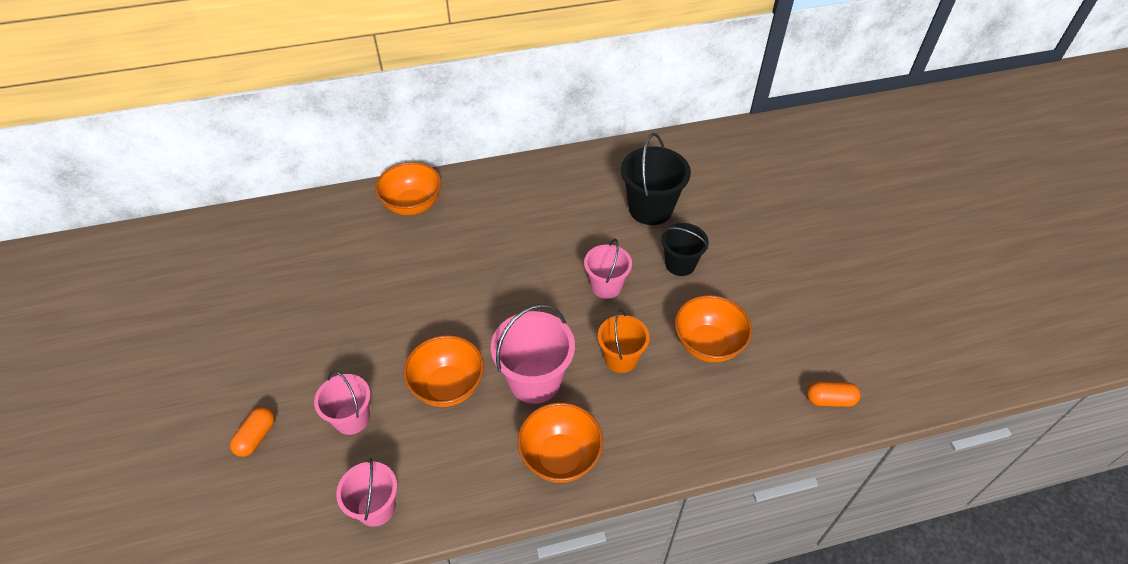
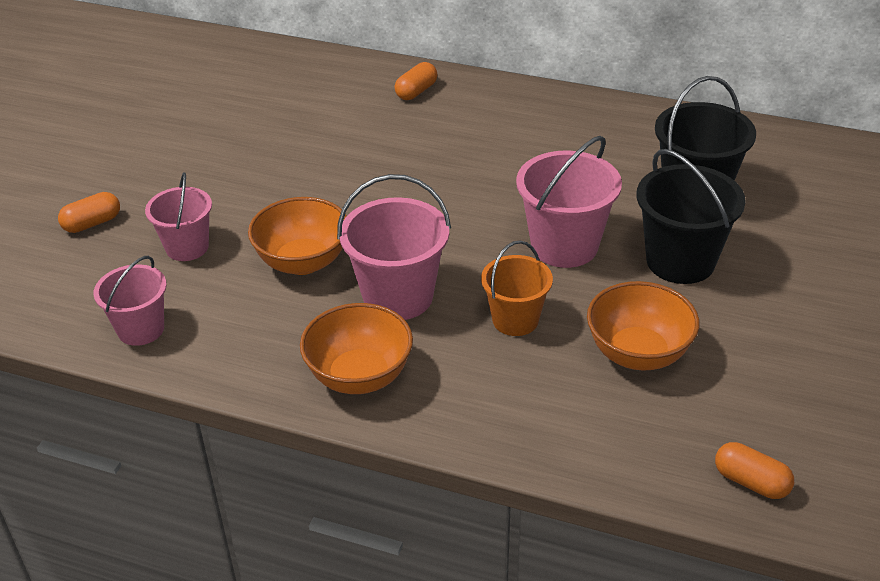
camera: 35 degrees right, 10 degrees down
(413, 205) = (416, 91): orange bowl -> orange capsule
(606, 286) = (564, 246): pink bucket -> pink bucket, size x1.55
(680, 264) = (680, 261): black bucket -> black bucket, size x1.55

